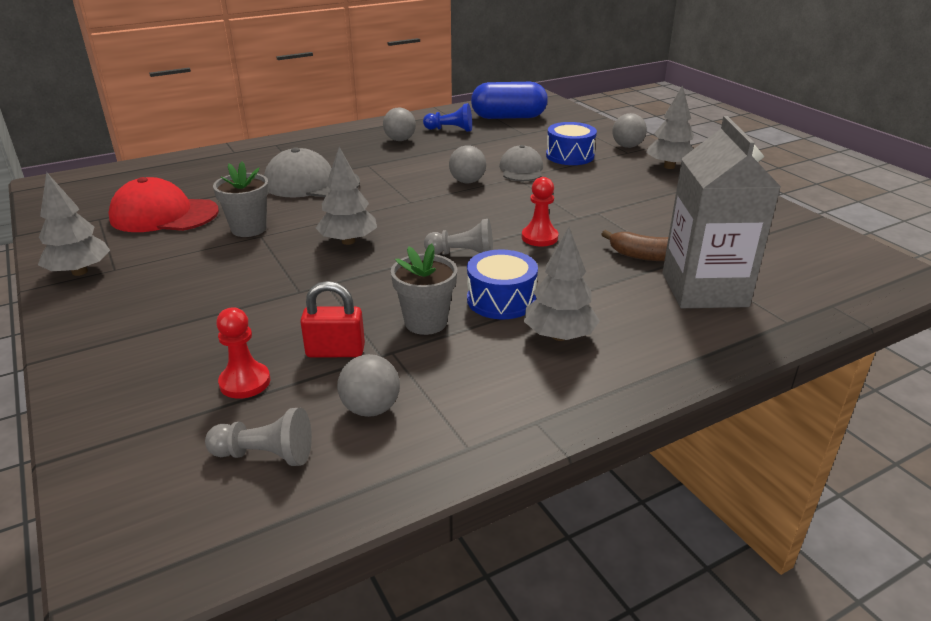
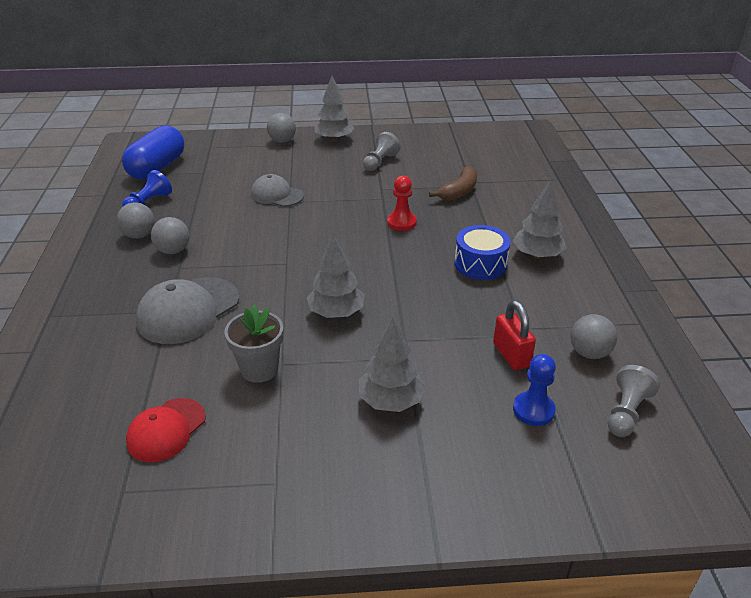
camera: 65 degrees left, 5 degrees up
(79, 272) = (261, 513): grey tree -> grey tree (391, 401)
(164, 215) = (166, 430): red cap -> red cap, size x0.65
(245, 382) = (533, 410): red pawn -> blue pawn
(335, 351) = (511, 355): red padlock -> red padlock turned 45 degrees counterclockwise
(426, 322) = (492, 304): grey flower pot -> none
(463, 254) = (402, 261): grey pawn -> grey pawn (380, 162)
(467, 181) = (274, 225): grey ball -> grey ball (173, 251)
(570, 156) = (273, 167): blue drum -> none
(704, 289) = (511, 189): grey carton -> none

